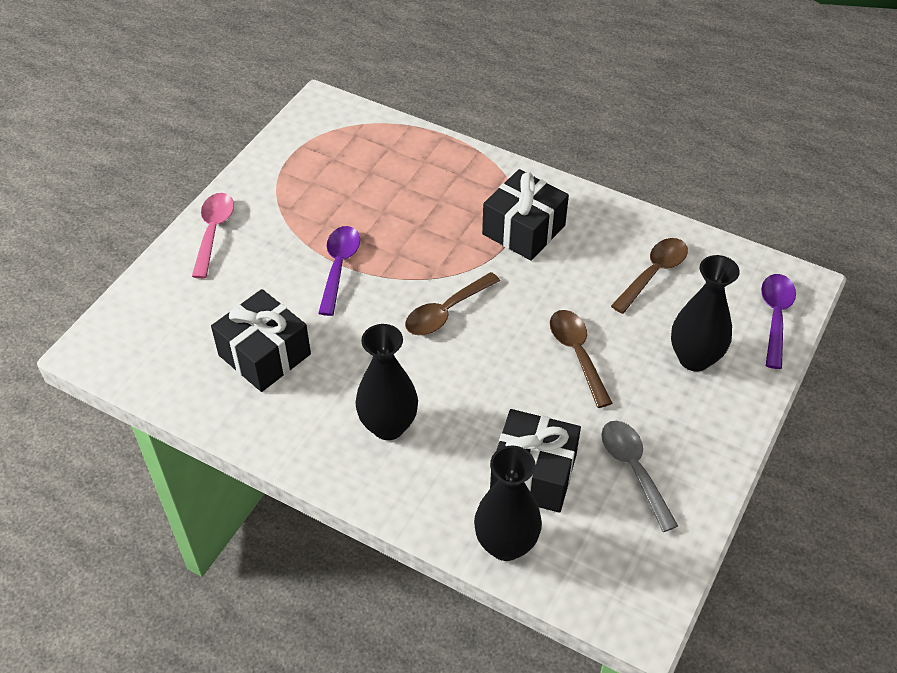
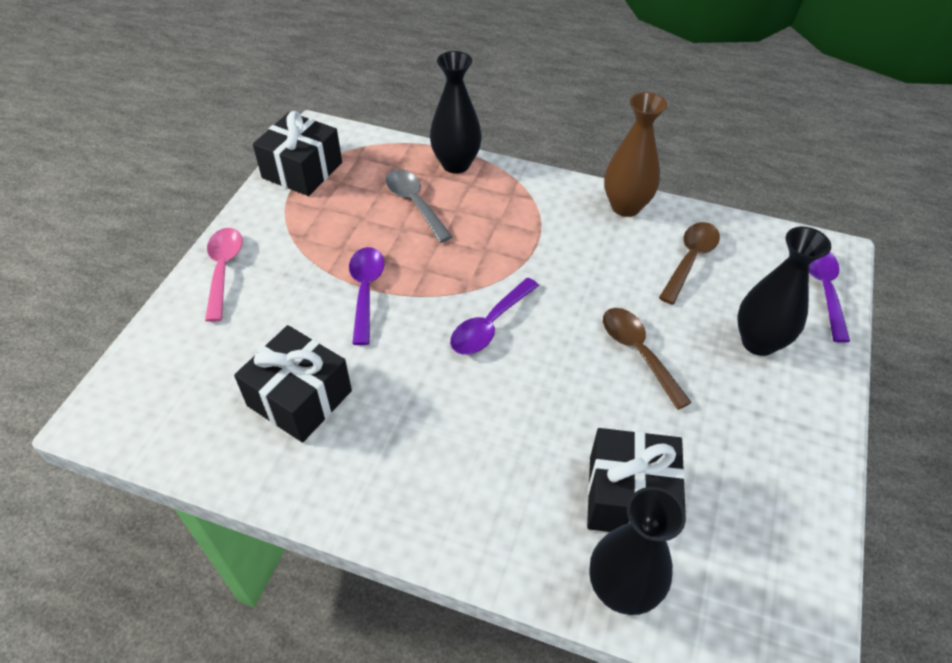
camera: 10 degrees left, 0 degrees up
(388, 426) = (454, 463): black vase -> black vase (456, 164)
(446, 312) = (490, 325): brown spoon -> purple spoon
(524, 230) = (549, 231): black gift -> black gift (302, 170)
(606, 213) = (625, 206): none -> brown vase
(633, 469) = (735, 475): grey spoon -> grey spoon (414, 203)

